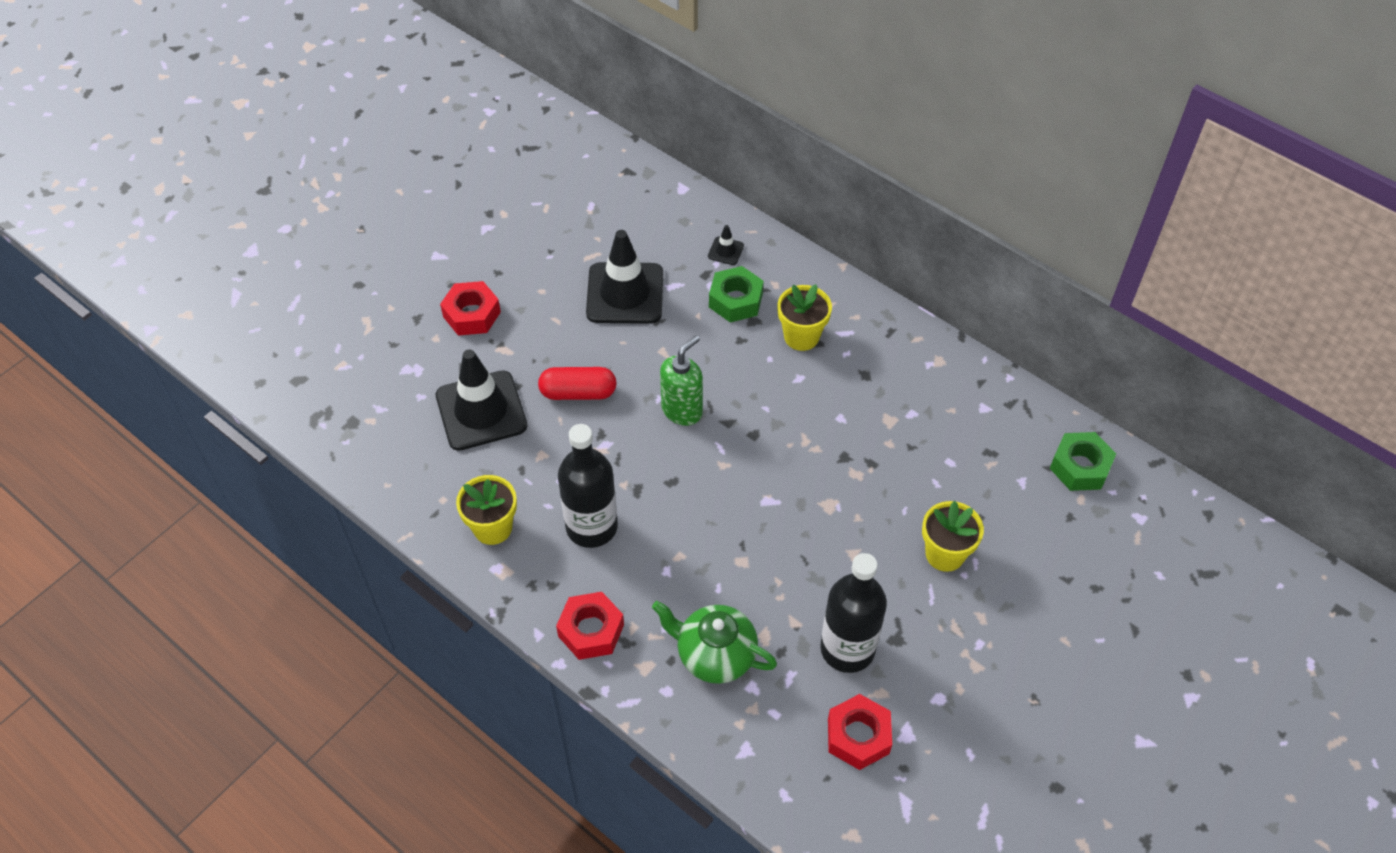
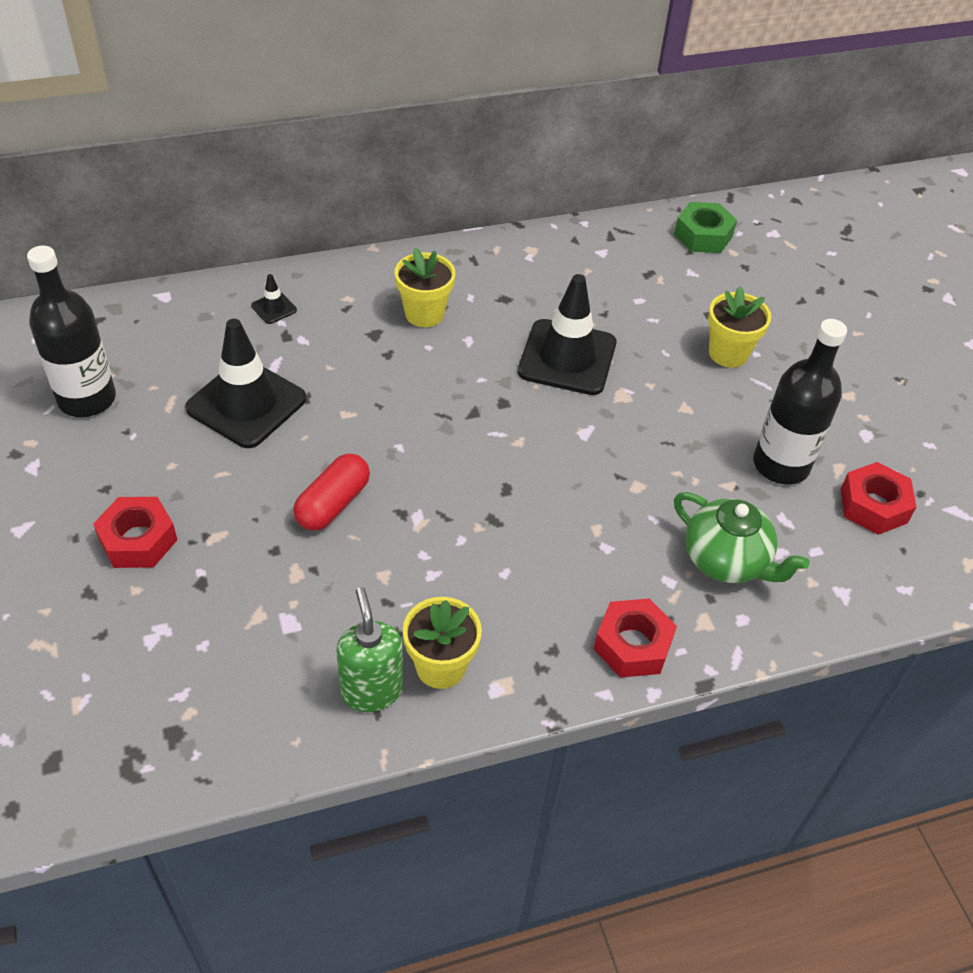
camera: 60 degrees left, 5 degrees down
(481, 411) = (277, 598): black traffic cone -> black traffic cone (567, 357)
(591, 527) = (508, 579): black bottle -> black bottle (87, 399)
(682, 410) = (430, 437): green soap dispenser -> green soap dispenser (371, 690)
(715, 655) = (726, 561): green teapot -> green teapot turned 105 degrees counterclockwise
(735, 300) = (339, 332): green nut -> none

